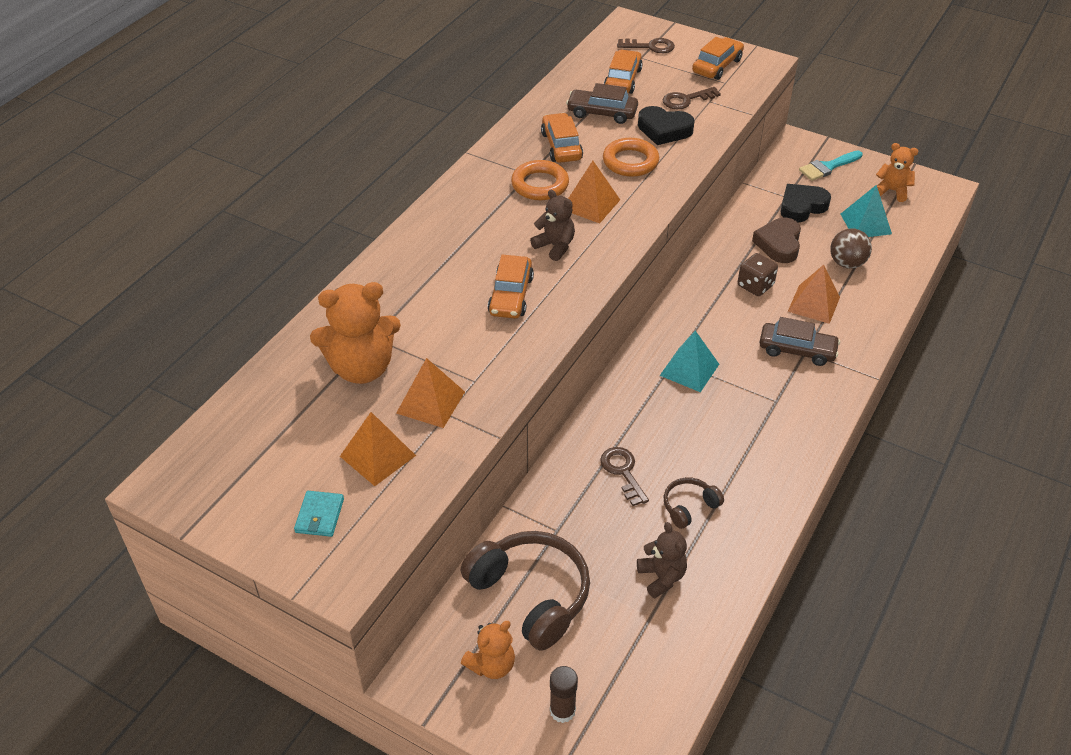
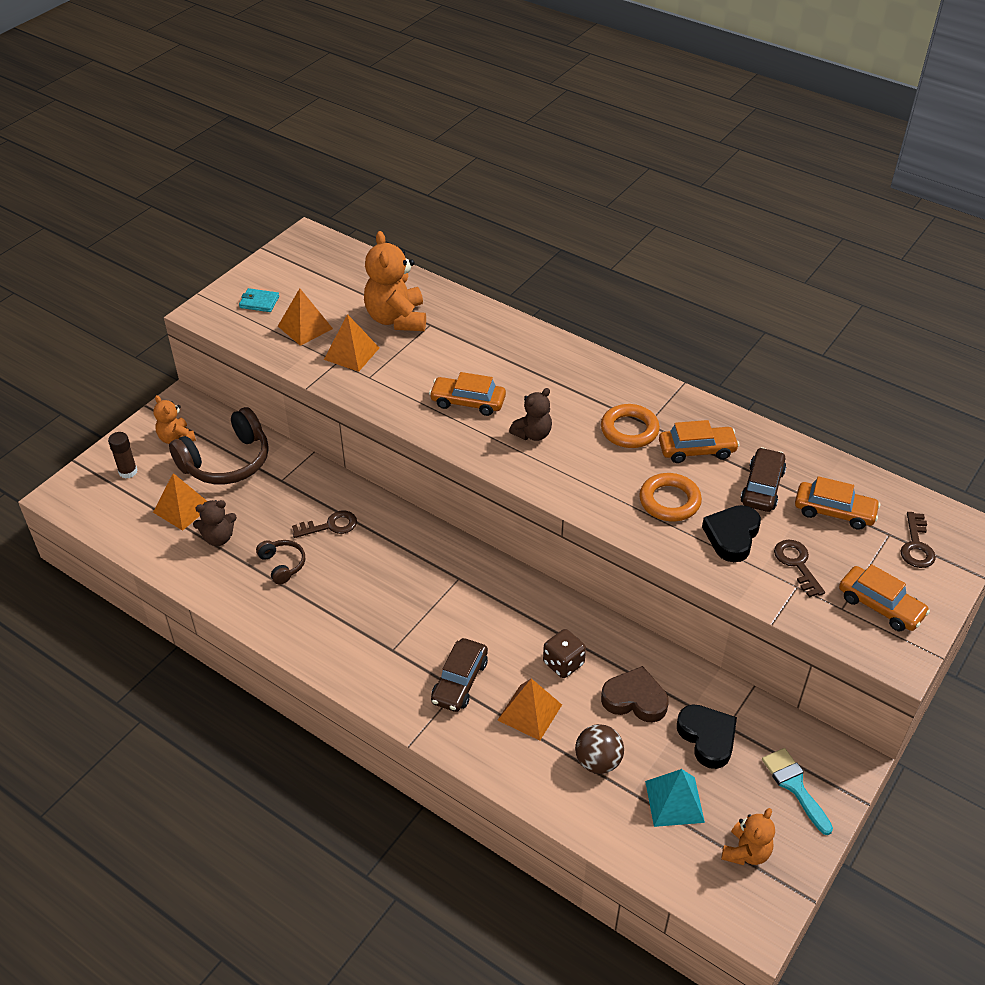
camera: 95 degrees right, 0 degrees up
(590, 204) = (596, 464): orange pyramid -> orange pyramid (182, 508)
(689, 369) = (444, 588): turquoise pyramid -> none

